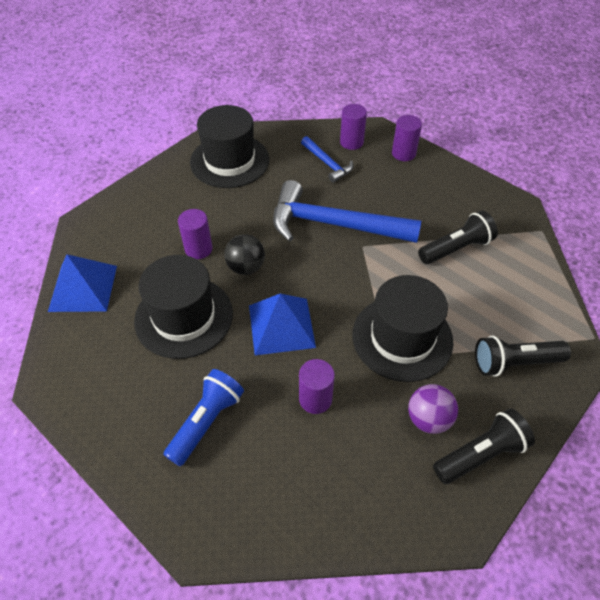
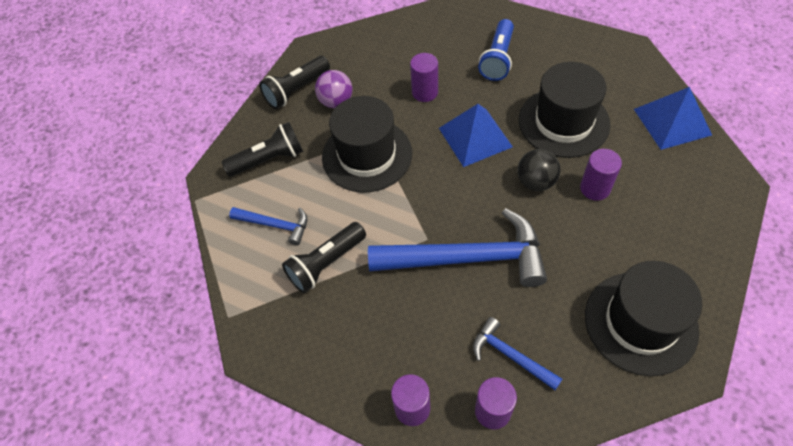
camera: 170 degrees right, 5 degrees up
(504, 291) = (275, 225): none -> blue hammer

